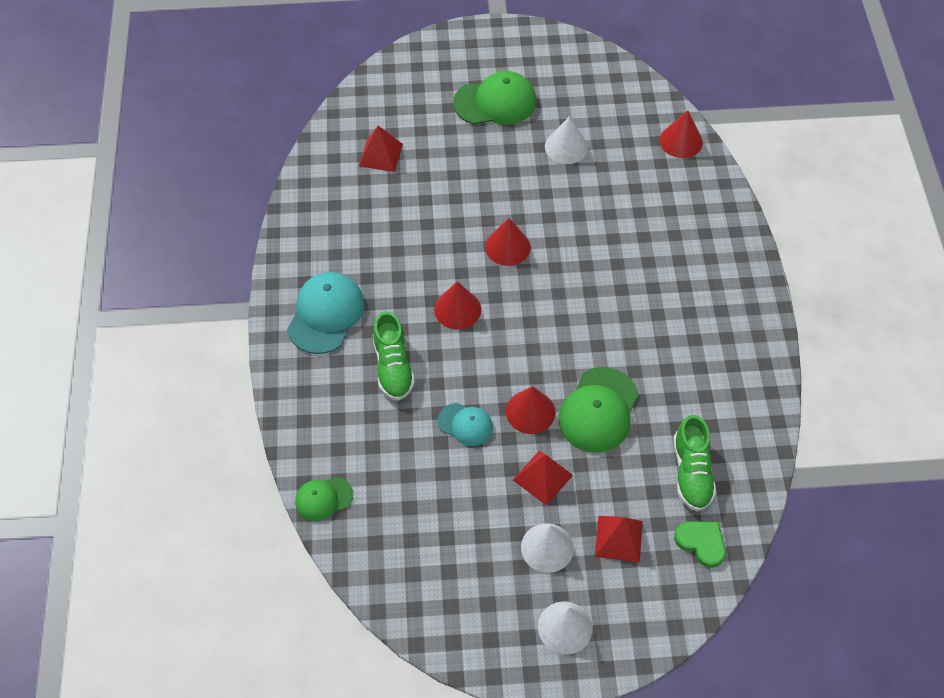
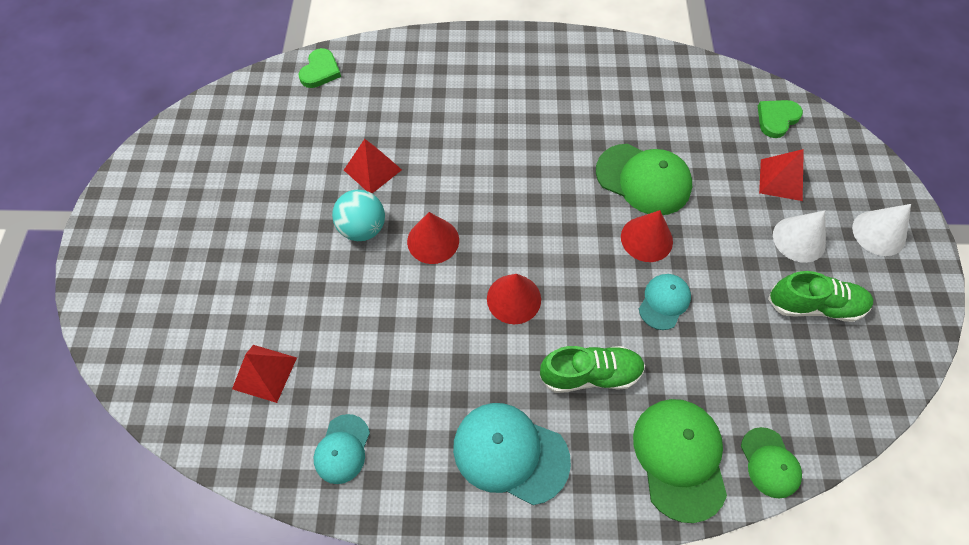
camera: 85 degrees left, 5 degrees up
(325, 210) = (342, 449): none -> turquoise cap
(495, 102) = (215, 234): green cap -> green cap (680, 458)
(513, 196) = (363, 228): none -> turquoise ball
(542, 477) = (722, 235): red pyramid -> red pyramid (372, 170)
(566, 147) = (303, 170): white cone -> none
(681, 141) = (320, 71): red cone -> green heart
(691, 473) = (707, 116): green shoe -> green shoe (814, 305)

